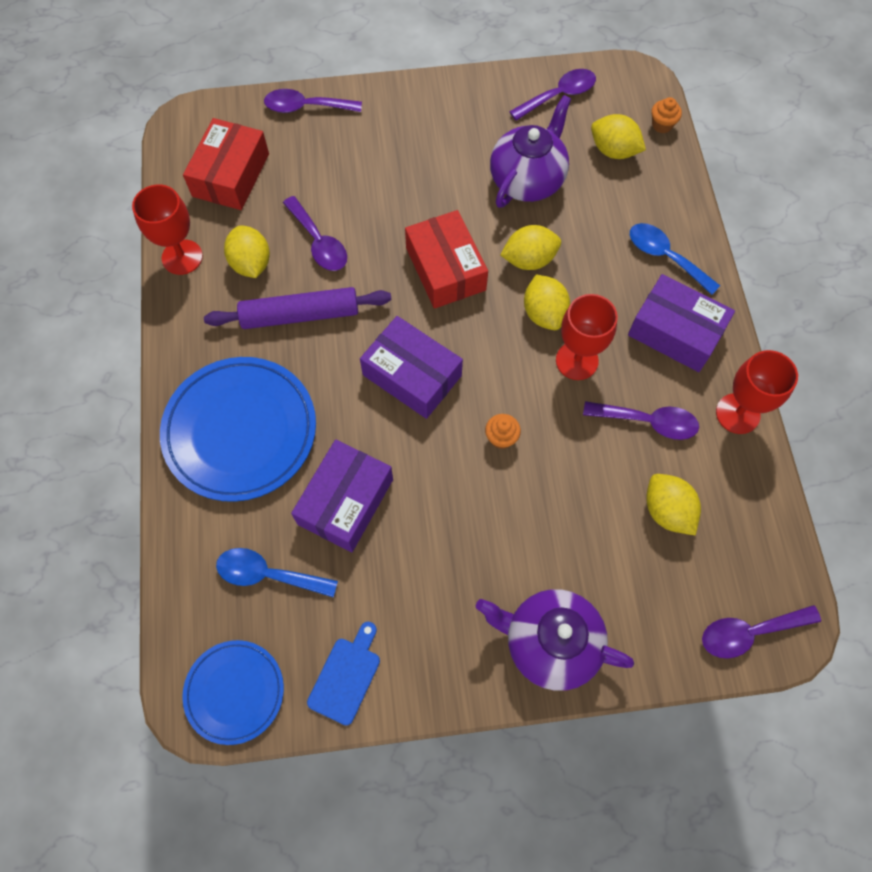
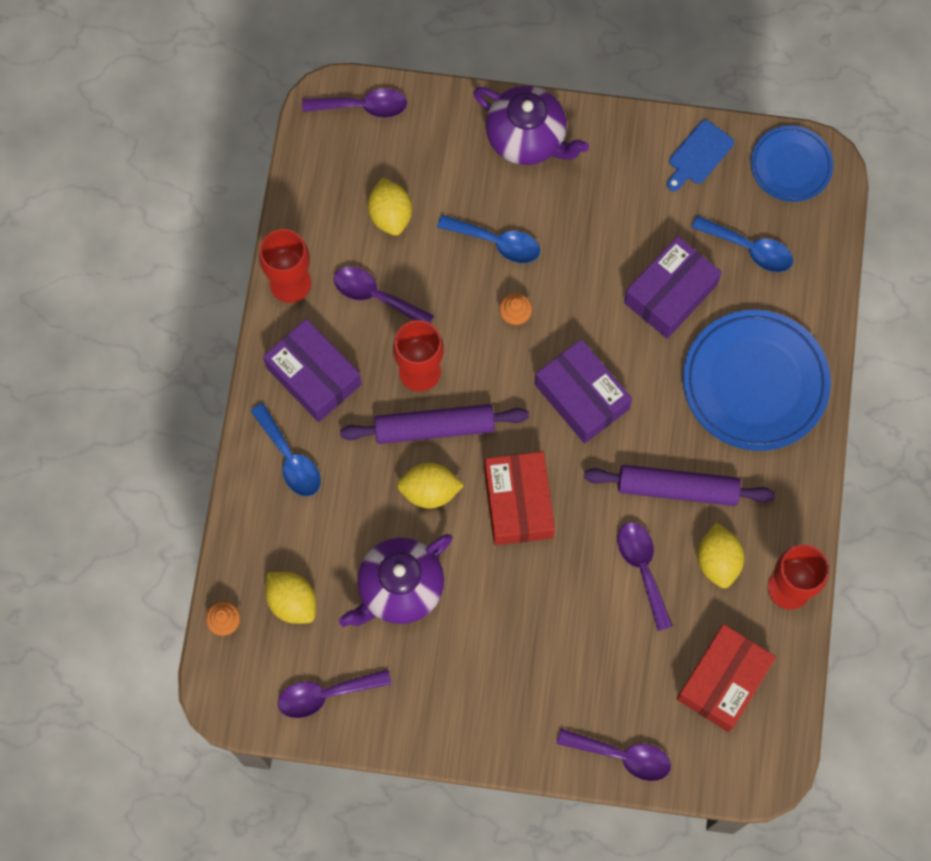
camera: 165 degrees left, 5 degrees up
(544, 313) = (434, 428): yellow lemon -> purple rolling pin
(545, 510) = (496, 242): none -> blue spoon

